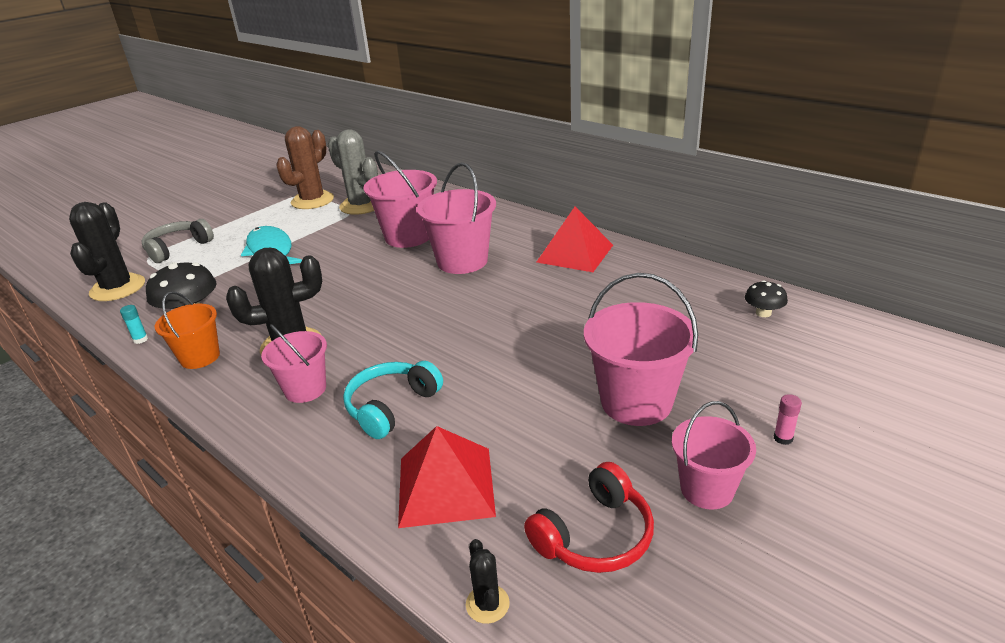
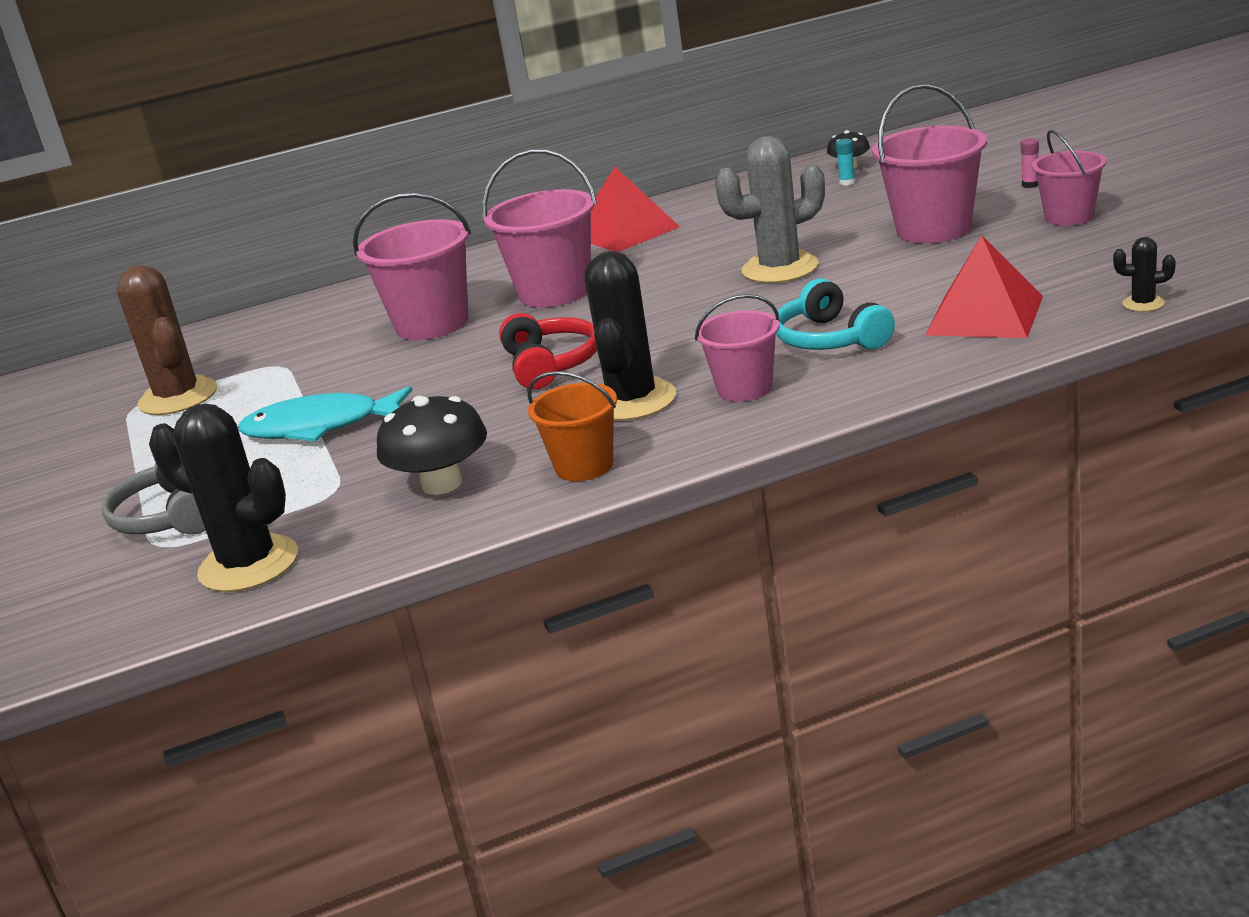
camera: 60 degrees left, 5 degrees down
(140, 339) = (471, 521): turquoise glue stick -> turquoise glue stick (847, 182)
(361, 205) = (269, 357): grey cactus -> grey cactus (780, 268)
(595, 536) = (1093, 260): red headphones -> red headphones (551, 364)

